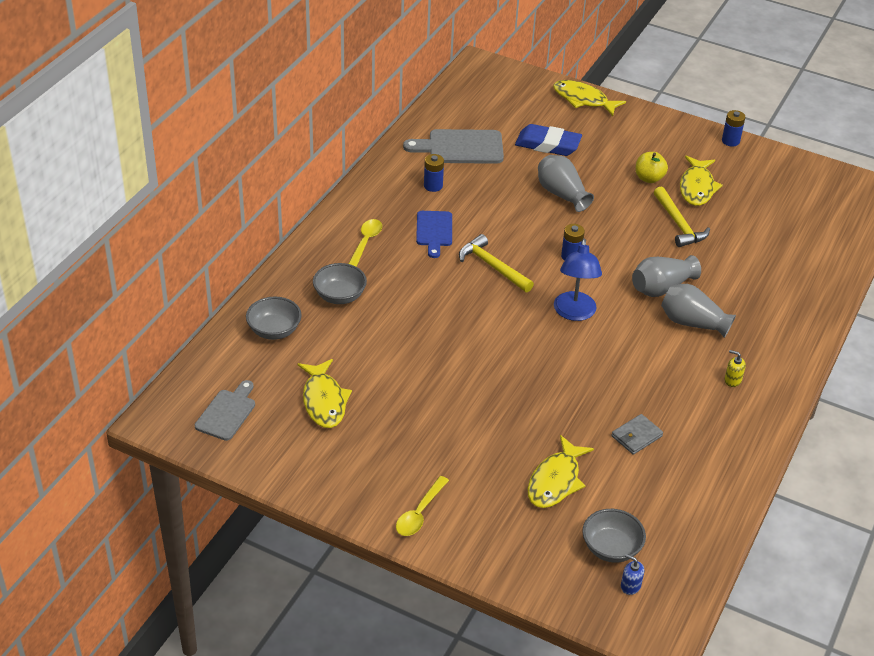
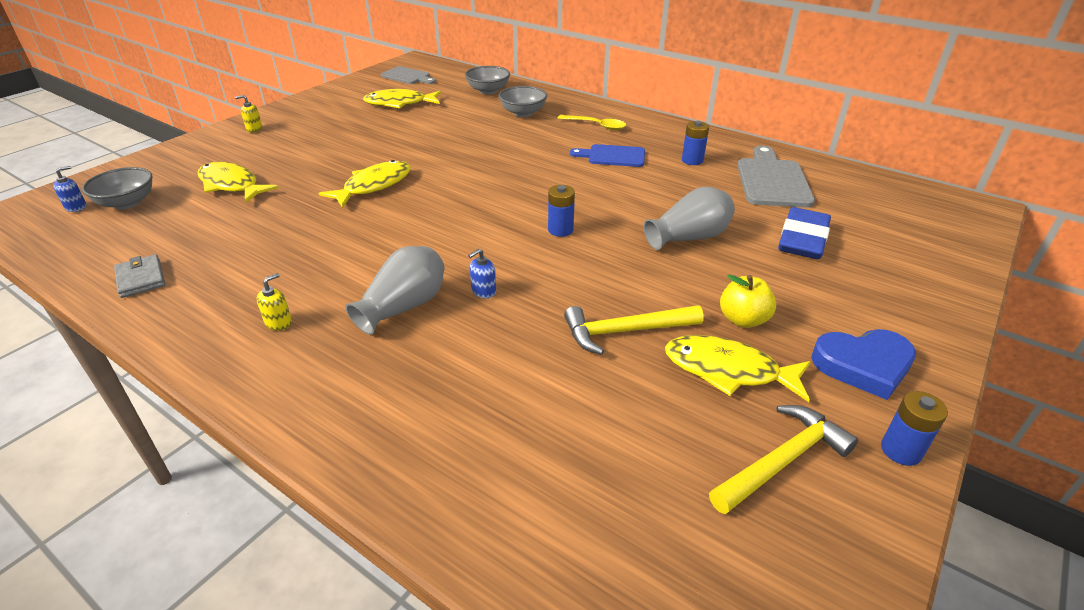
camera: 100 degrees right, 5 degrees down
(419, 513) = (254, 129): yellow spoon -> yellow soap dispenser
(492, 266) = (551, 181): yellow hammer -> yellow hammer (782, 461)
(574, 313) = (458, 221): blue lamp -> none
(583, 100) = (941, 283): yellow fish -> yellow fish (374, 186)
(636, 436) = (247, 235): grey wallet -> grey wallet (141, 279)
(661, 288) = (483, 291): grey vase -> blue soap dispenser
(673, 141) = (863, 365): none -> blue heart

